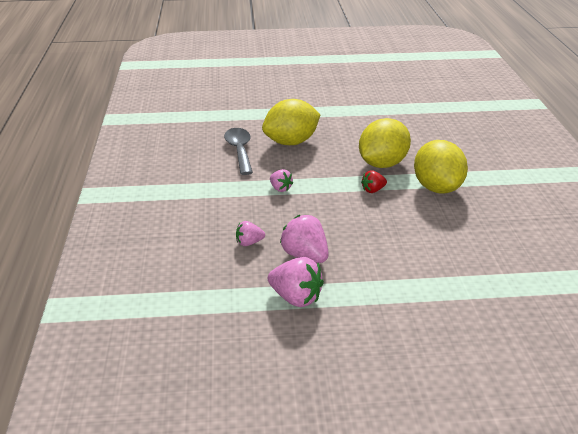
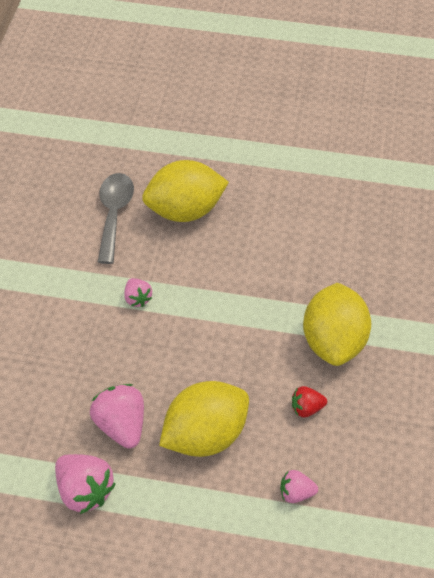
camera: 15 degrees right, 20 degrees up
(249, 243) = (66, 387): pink strawberry -> pink strawberry (296, 493)
(373, 190) = (250, 327): red strawberry -> red strawberry (306, 408)
(382, 164) = (284, 279): yellow lemon -> yellow lemon (205, 435)

